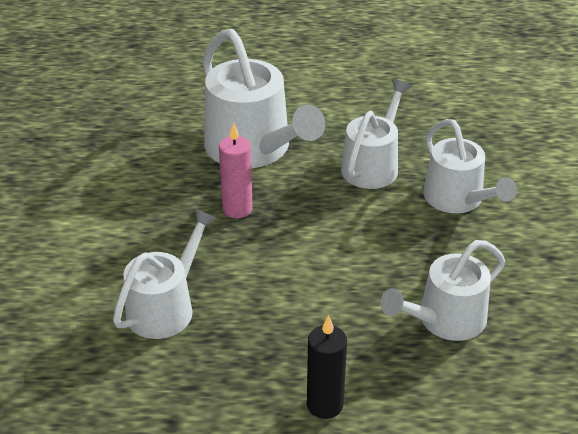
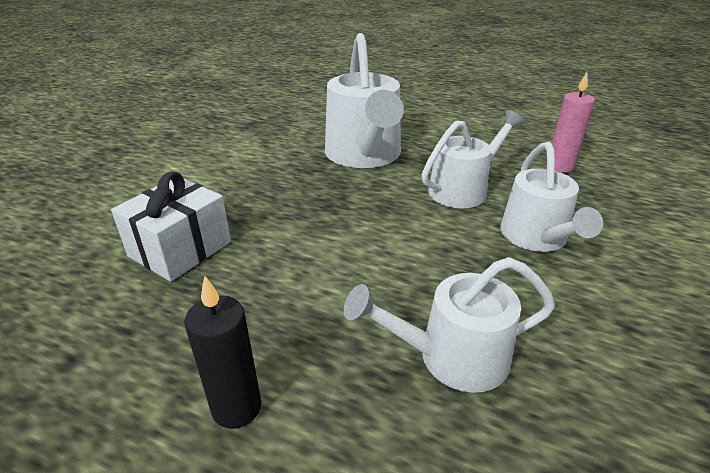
camera: 25 degrees right, 5 degrees down
(165, 307) = (180, 249): white watering can -> white gift
(237, 209) = (314, 192): pink candle -> pink candle (560, 166)

